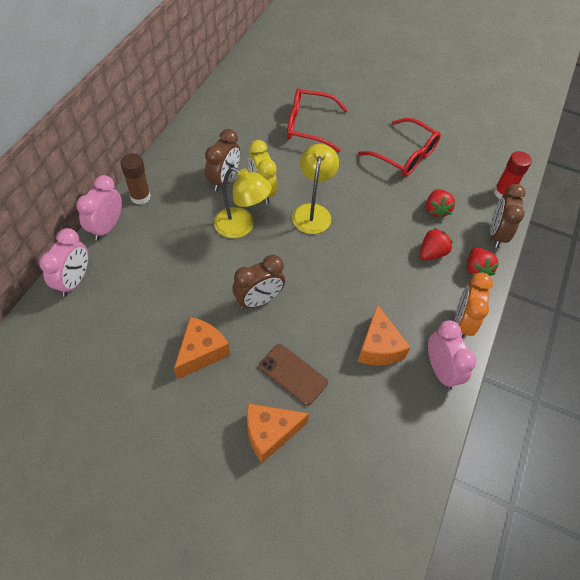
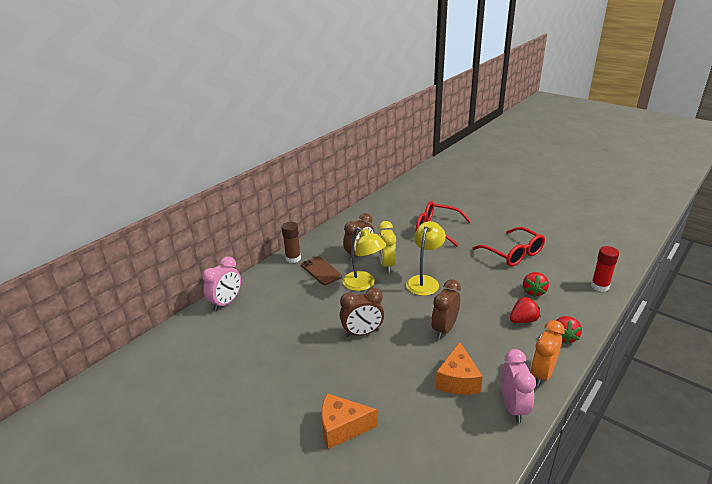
camera: 20 degrees right, 25 degrees down
(107, 227) = (262, 274): pink clock -> none
(201, 352) = (304, 361): orange cheese -> none
(292, 374) = (375, 388): brown phone -> brown phone (321, 271)
(496, 234) = (588, 314): brown clock -> brown clock (444, 329)

